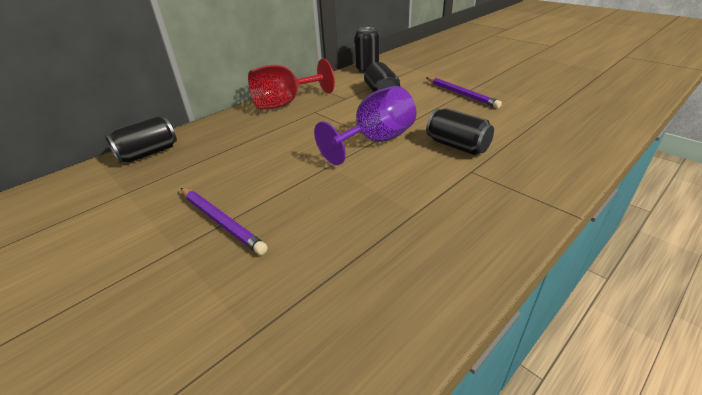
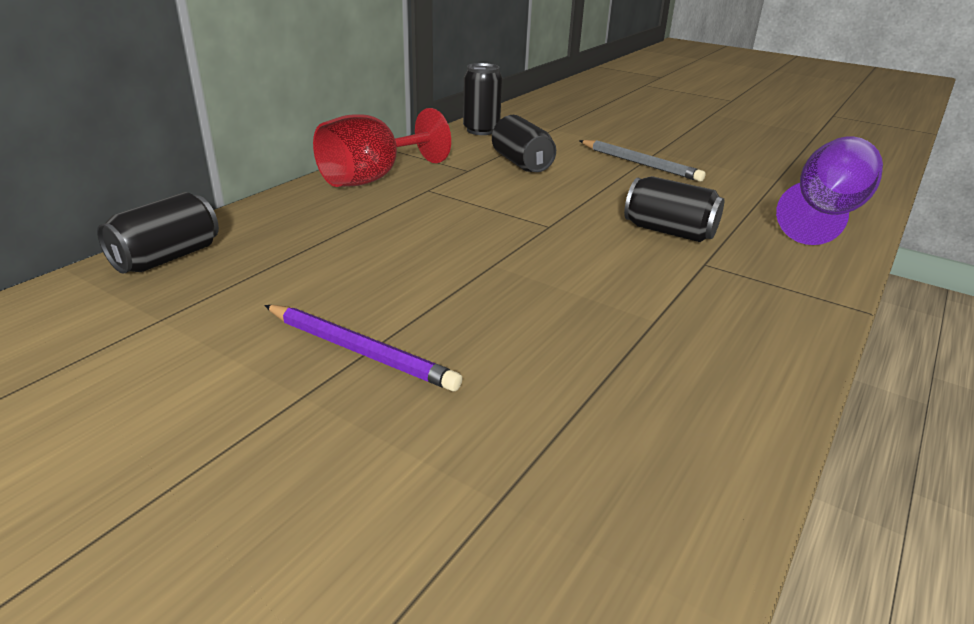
camera: 15 degrees left, 5 degrees down
(375, 141) = (546, 228): purple goblet -> purple goblet (824, 215)
(461, 94) = (640, 164): purple pencil -> grey pencil

